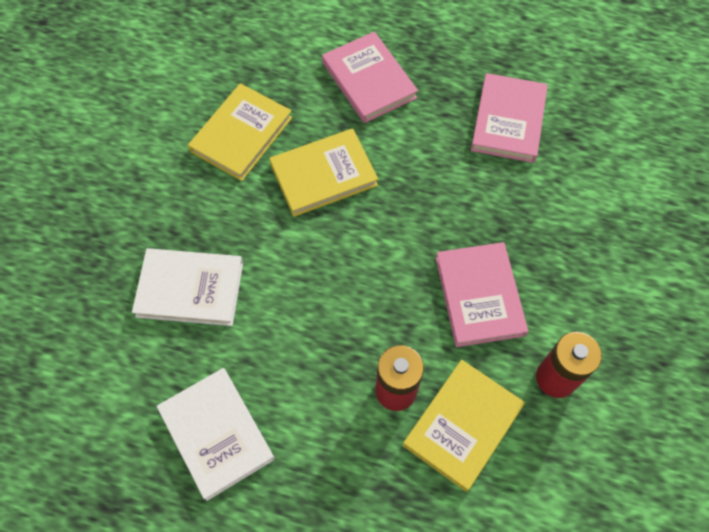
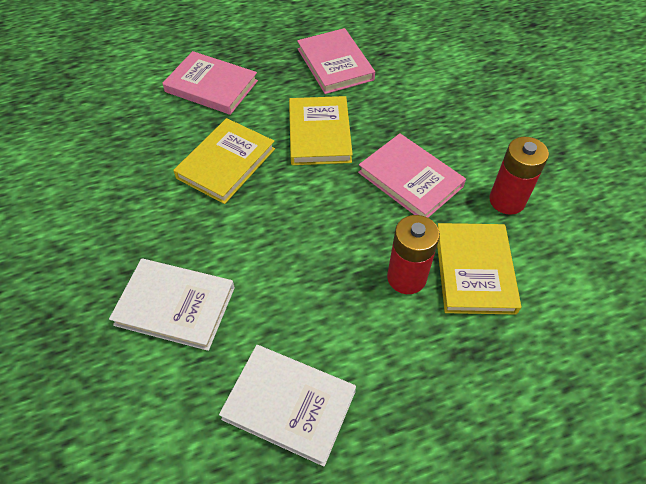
camera: 35 degrees left, 10 degrees down
(190, 289) = (175, 306): white book -> white book turned 45 degrees clockwise
(241, 135) = (133, 170): yellow book -> yellow book (319, 134)

